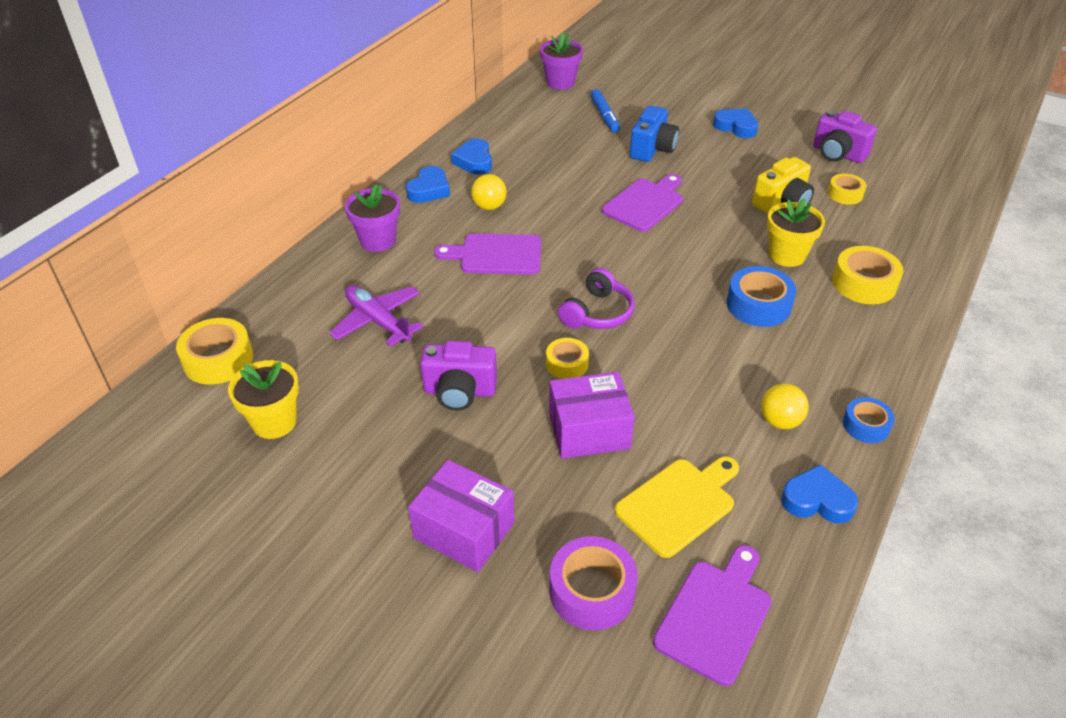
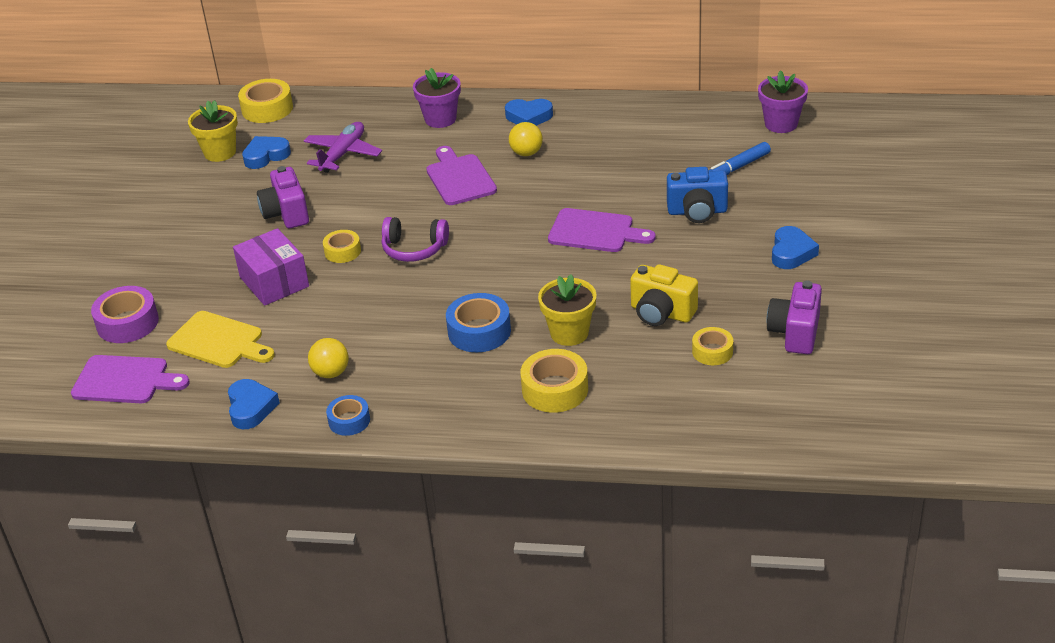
camera: 70 degrees right, 5 degrees down
(464, 530) = (158, 257): purple box -> none
(474, 161) = (591, 123): blue heart -> blue heart (266, 156)

